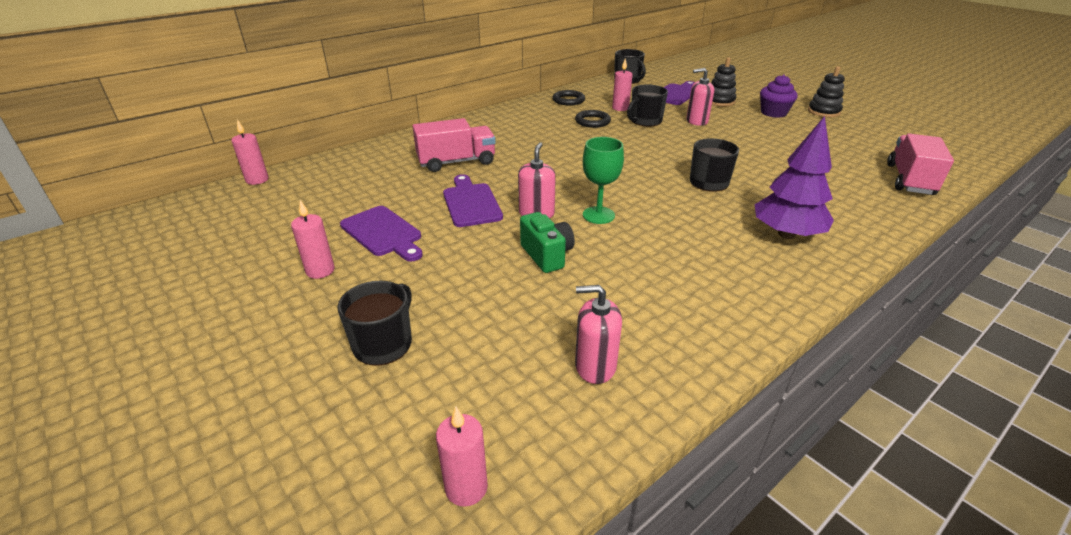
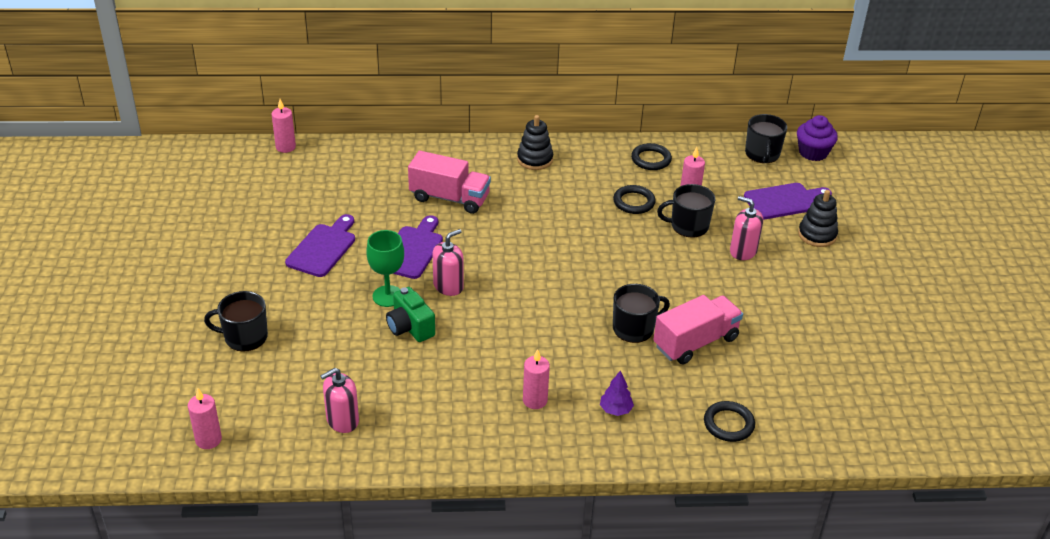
camera: 35 degrees right, 5 degrees up
(320, 271) = (256, 261): pink candle -> pink candle (535, 400)
(383, 233) = (323, 248): purple cutting board -> purple cutting board turned 150 degrees counterclockwise
(384, 344) = (244, 337): black mug -> black mug turned 150 degrees counterclockwise
(547, 255) = (410, 327): green camera -> green camera turned 135 degrees clockwise
(595, 366) = (342, 420): pink soap dispenser -> pink soap dispenser turned 75 degrees counterclockwise
(598, 215) = (493, 312): green goblet -> green goblet (388, 296)
(773, 113) = (851, 280): purple cupcake -> purple cupcake (813, 152)
(786, 234) = (615, 410): purple tree -> purple tree, size x0.47
(823, 112) = (915, 306): black stacking toy -> black stacking toy (535, 159)
(861, 207) = (728, 424): none -> black ring
(909, 180) = (836, 426): pink truck -> pink truck (695, 342)

